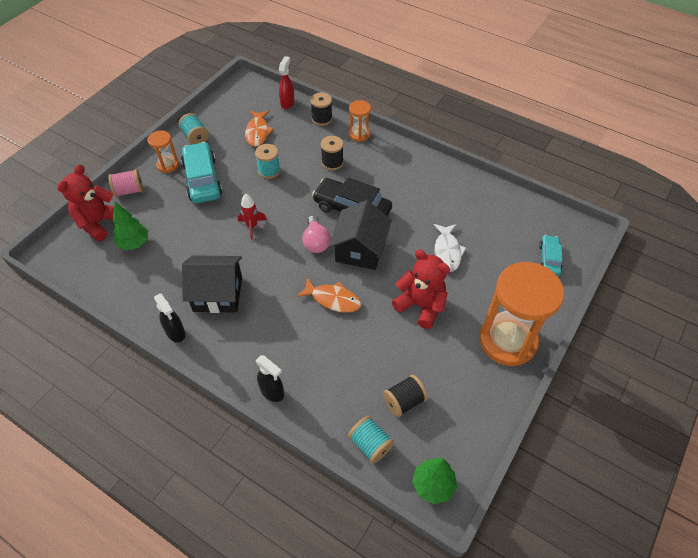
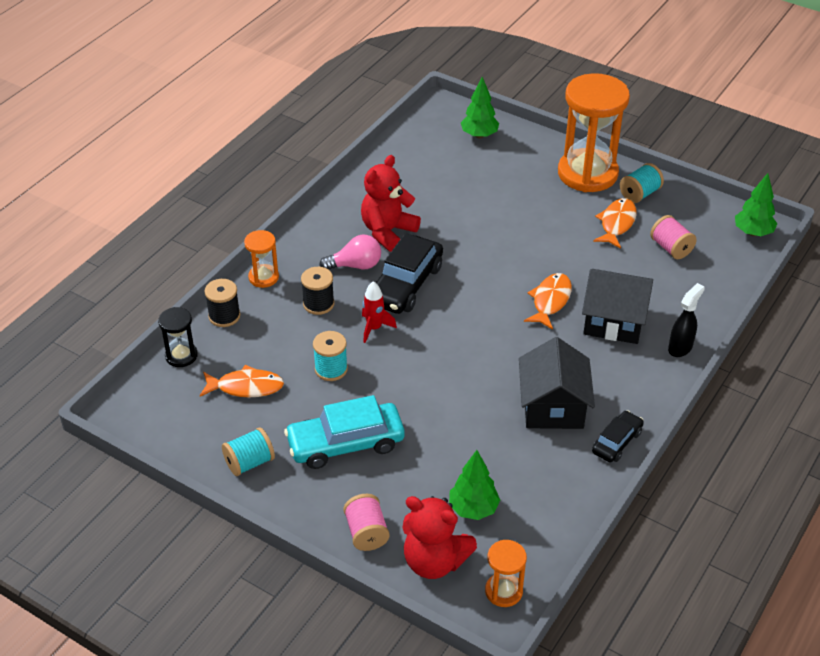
camera: 90 degrees left, 10 degrees down
(168, 165) = (311, 491): orange hourglass -> orange hourglass (503, 591)
(176, 333) = (617, 442): black spray bottle -> black car
(252, 226) = (438, 381): red rocket -> red rocket (374, 328)
(287, 103) = (181, 356): red spray bottle -> black hourglass
(316, 242) = (463, 317): pink light bulb -> pink light bulb (355, 265)
(360, 249) = (473, 278): black house -> black house (614, 321)
(370, 444) = (723, 272): turquoise spool -> turquoise spool (639, 194)
(404, 401) = (671, 248): black spool -> pink spool
(421, 305) = (551, 231): red teddy bear -> red teddy bear (388, 232)
(436, 358) = (616, 223): none -> orange fish
(447, 252) = (473, 207): white fish -> none
(549, 259) = (479, 135): turquoise car -> green tree

